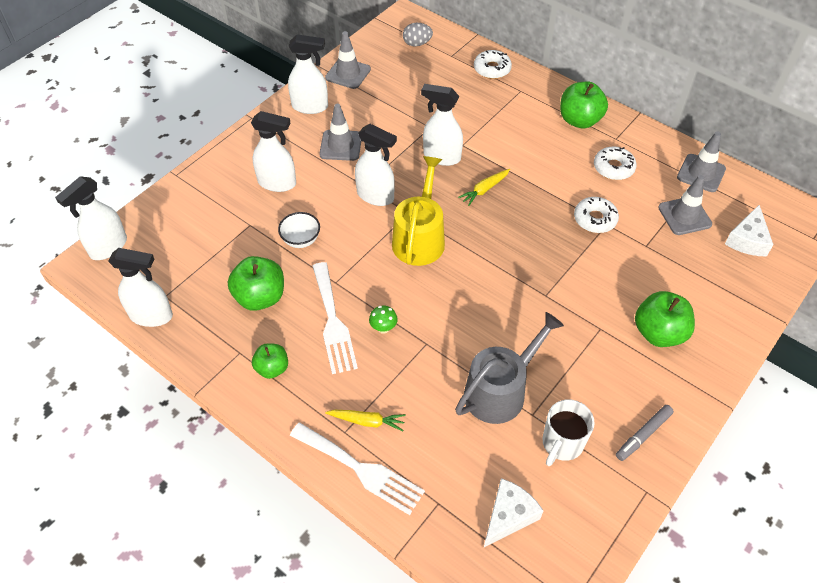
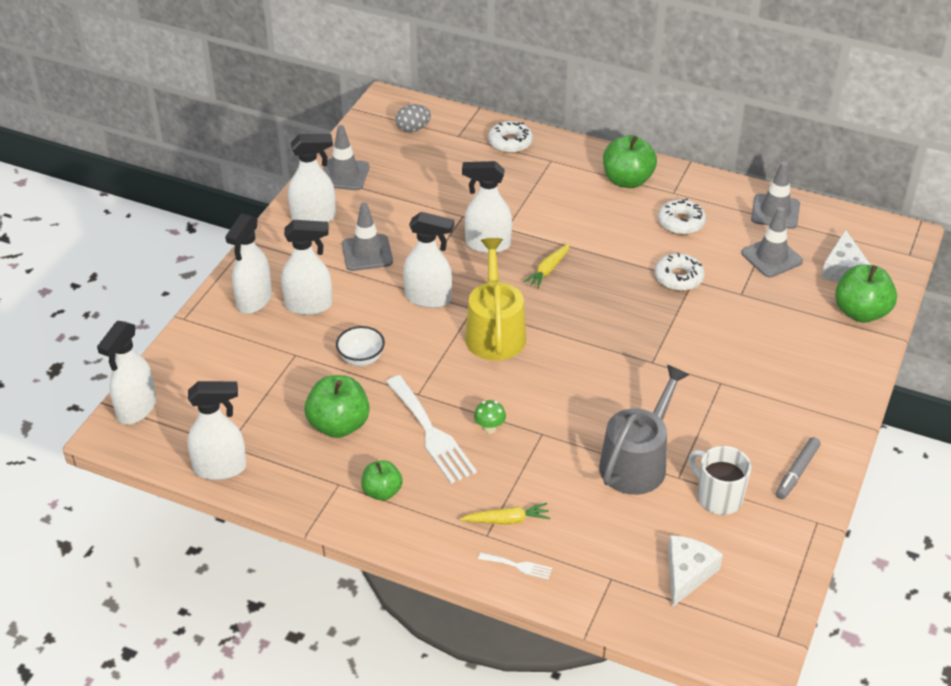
camera: 15 degrees left, 10 degrees down
(236, 170) = (254, 301): none -> white spray bottle
(361, 470) = (518, 566): white fork -> white fork, size x0.45
(562, 443) = (718, 497): white mug -> white mug turned 120 degrees clockwise
(658, 333) = (781, 375): green apple -> green apple (861, 312)

